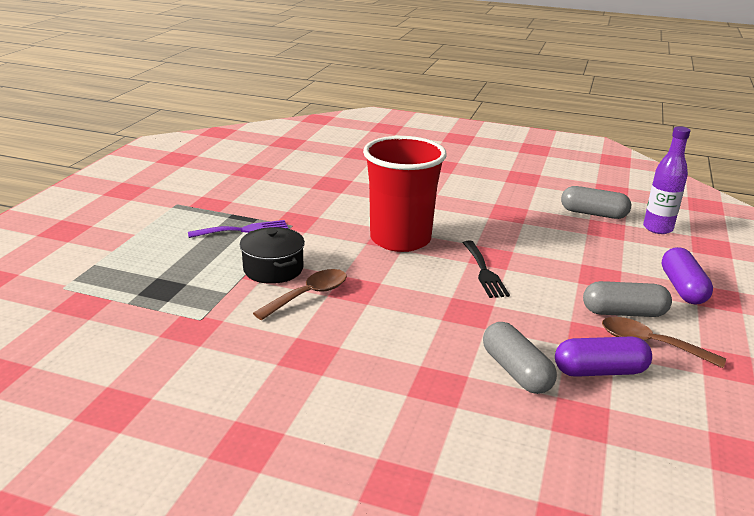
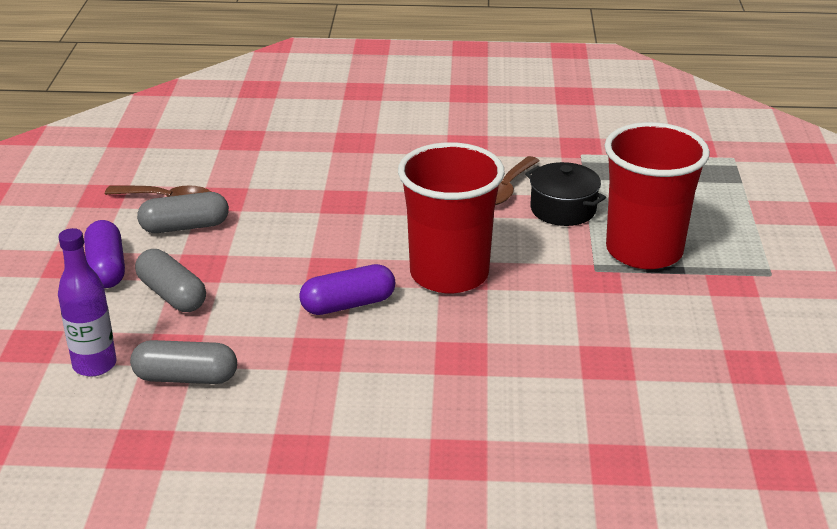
camera: 165 degrees right, 5 degrees up
(243, 230) = (644, 251): purple fork -> red cup
(484, 272) = (335, 247): black fork -> none
(516, 371) = (293, 160): grey capsule -> grey capsule (172, 295)
(600, 371) = (221, 171): purple capsule -> purple capsule (348, 304)

